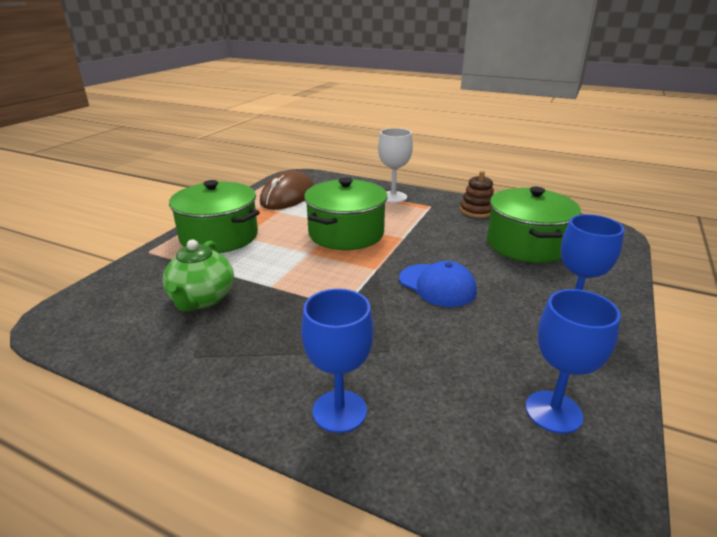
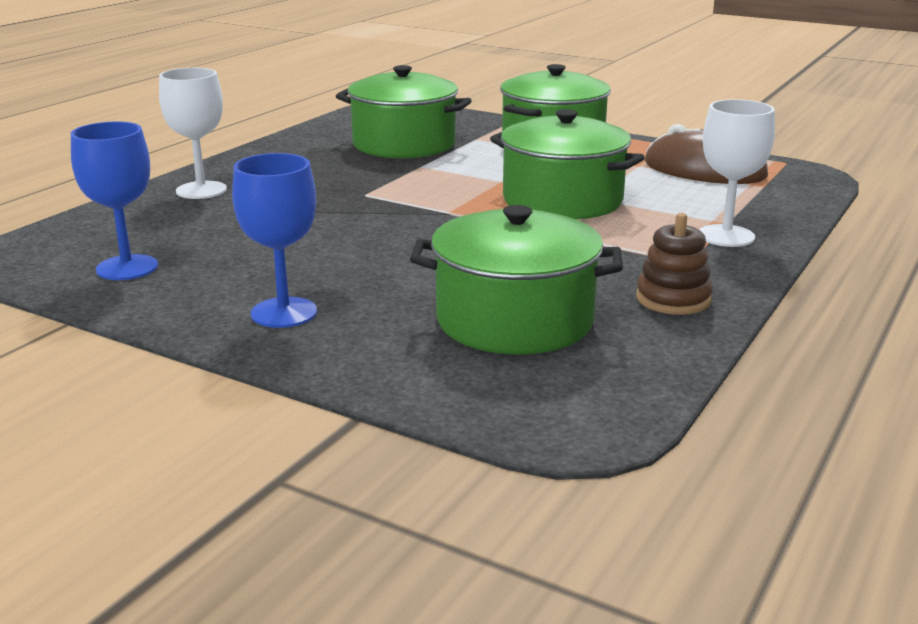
camera: 95 degrees right, 5 degrees down
(202, 299) = (404, 144): green teapot -> green pot
(339, 411) = (201, 190): blue goblet -> white goblet
(437, 285) = (394, 241): blue cap -> none

